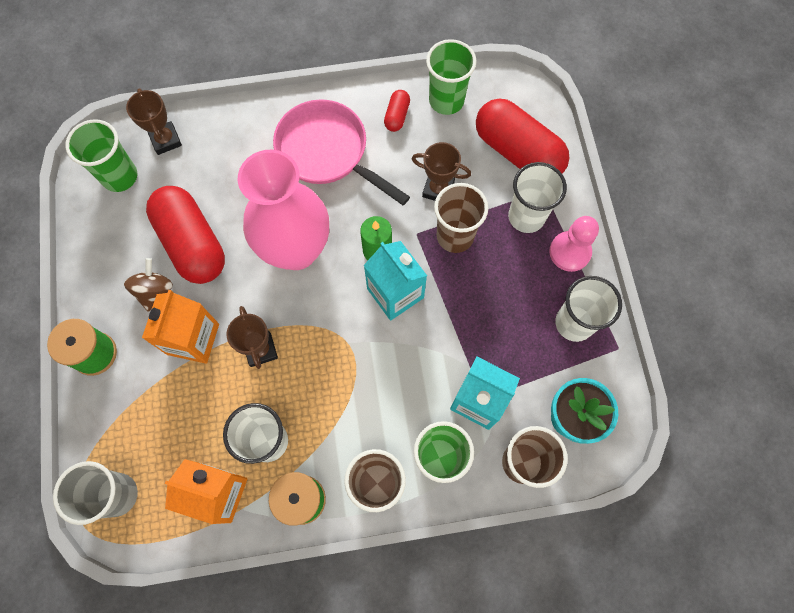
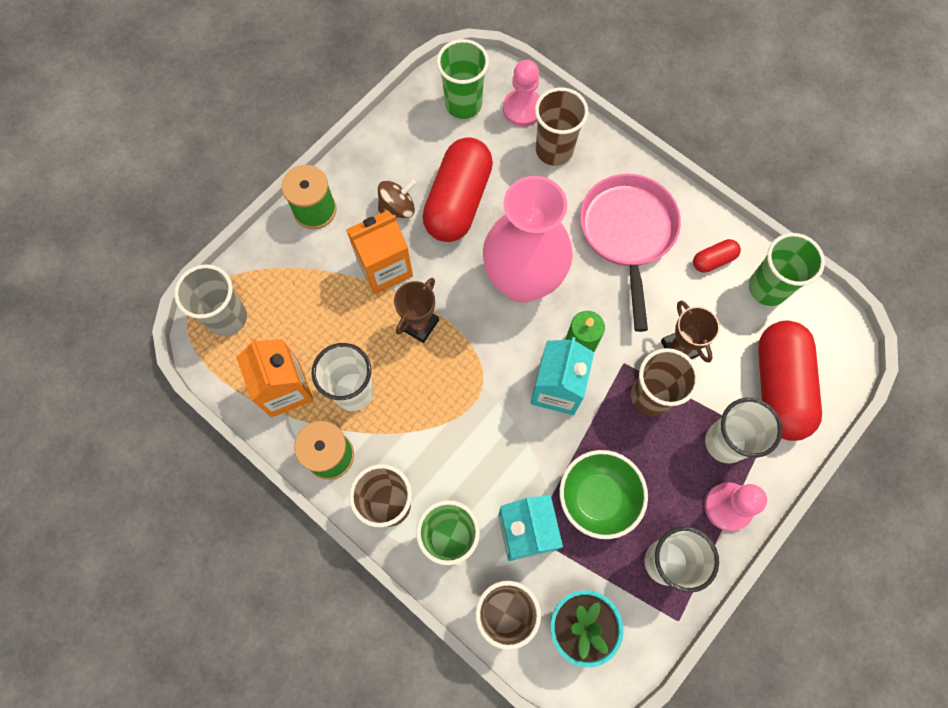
camera: 50 degrees right, 0 degrees up
(165, 140) = (522, 109): brown trophy -> pink pawn
(219, 146) = (554, 150): none -> brown cup
(495, 331) = (597, 498): none -> green bowl

